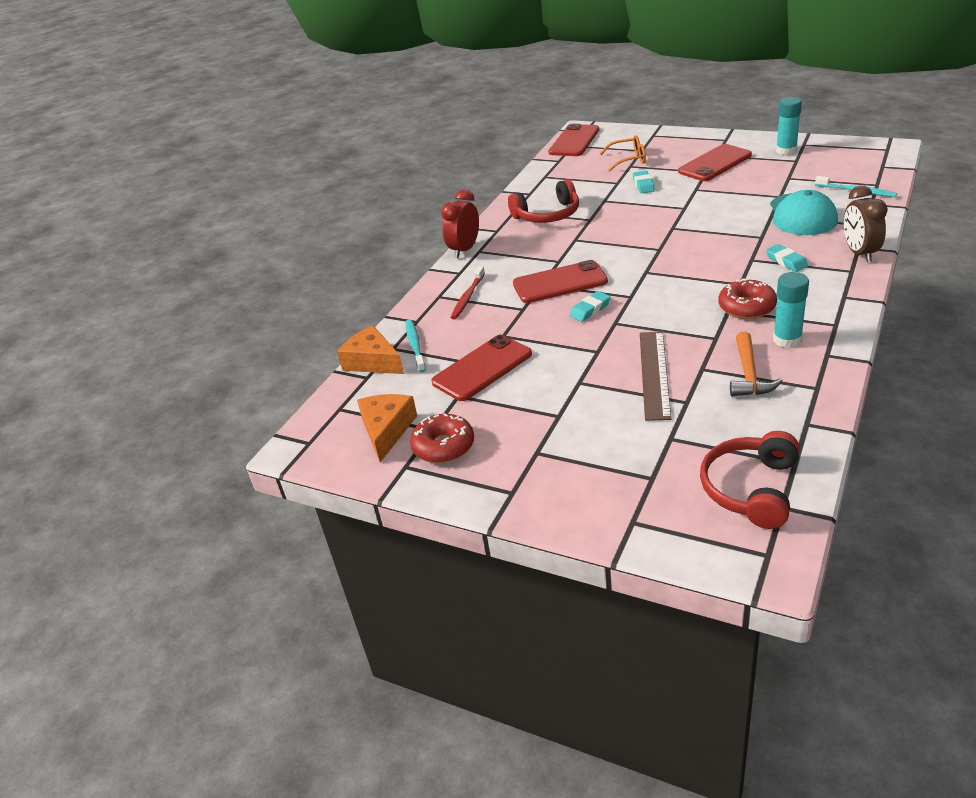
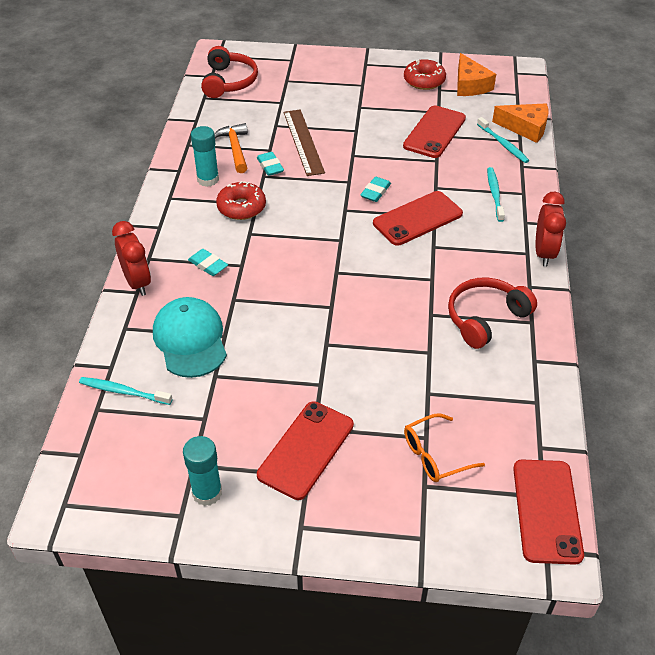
camera: 155 degrees right, 10 degrees up
(467, 297) = (494, 194): red toothbrush -> turquoise toothbrush
(643, 185) = (391, 389): turquoise eraser -> turquoise eraser (270, 166)
(859, 253) = (137, 282): brown clock -> red clock

